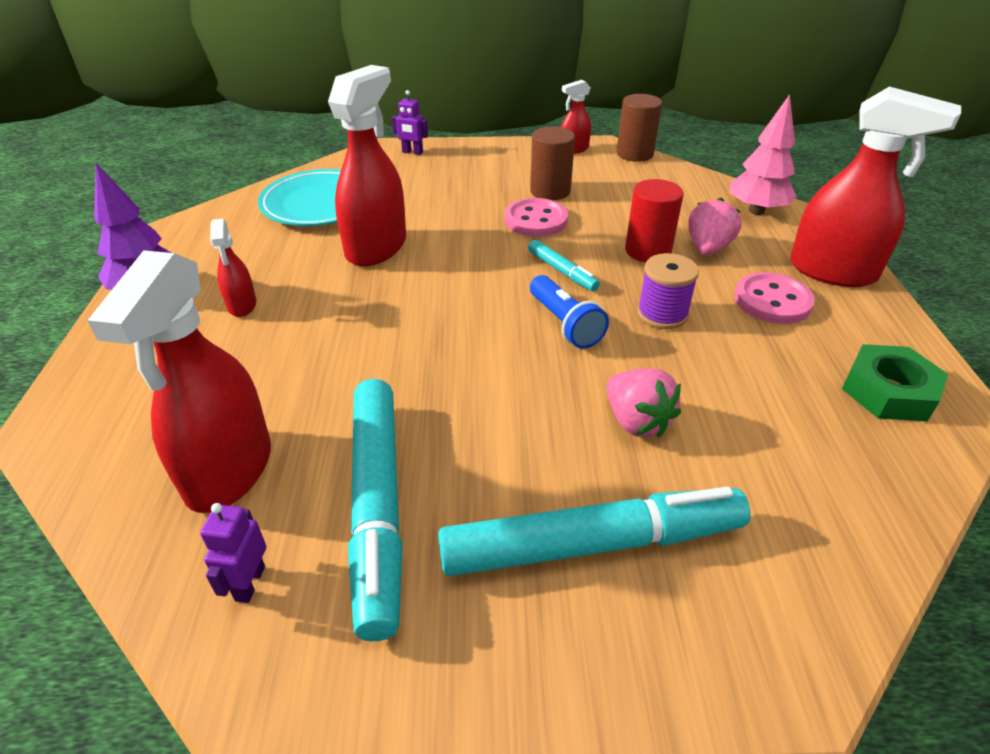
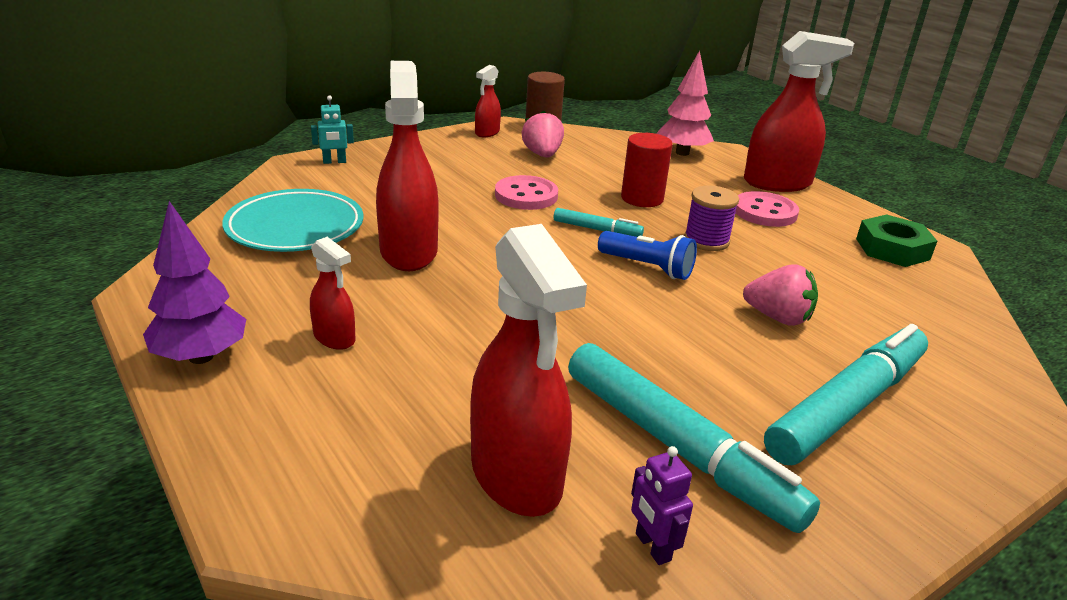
camera: 35 degrees left, 10 degrees down
(412, 152) = (334, 162): purple robot -> turquoise robot
(550, 191) = (509, 170): brown cylinder -> none
(708, 248) = (681, 187): pink strawberry -> pink strawberry (542, 155)

